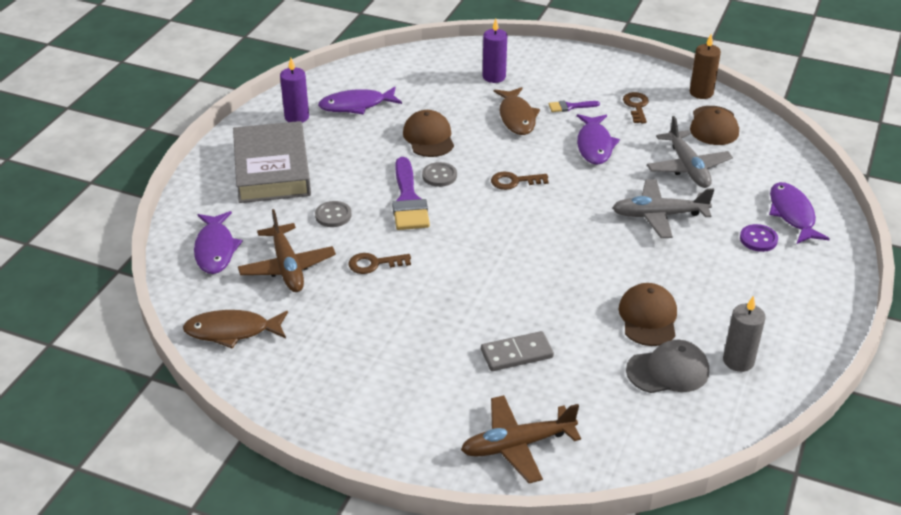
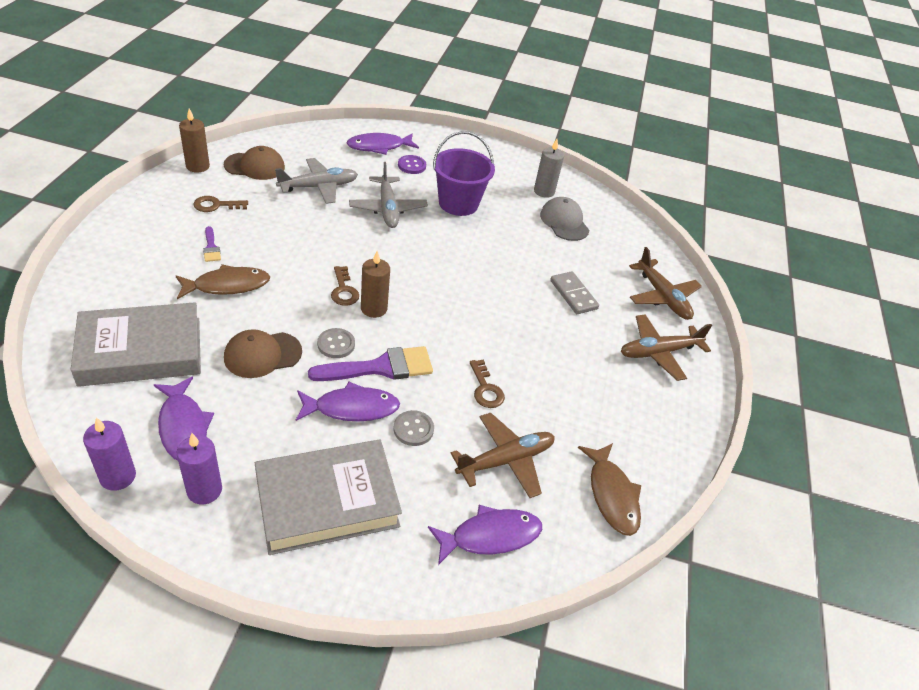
camera: 105 degrees left, 5 degrees up
(415, 415) = (659, 352): none -> brown plane
(436, 83) = (141, 351): none -> grey book
(488, 199) = (374, 309): none -> brown candle
(494, 77) = (137, 301): purple candle -> purple candle (118, 476)
(594, 145) = (282, 236): purple fish -> purple fish (351, 408)
(648, 317) = (513, 226): brown cap -> none
(685, 273) = (458, 203): none -> purple bucket

